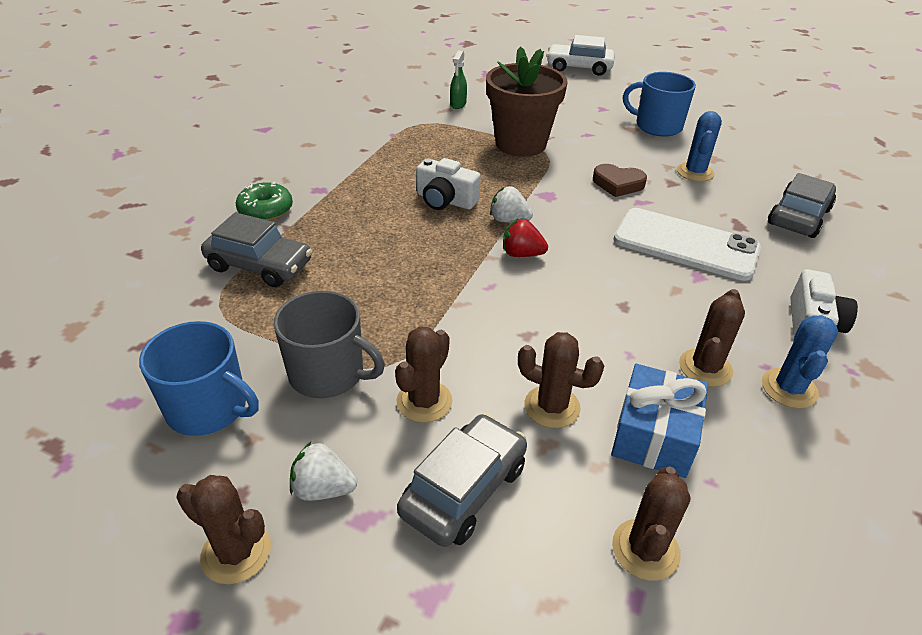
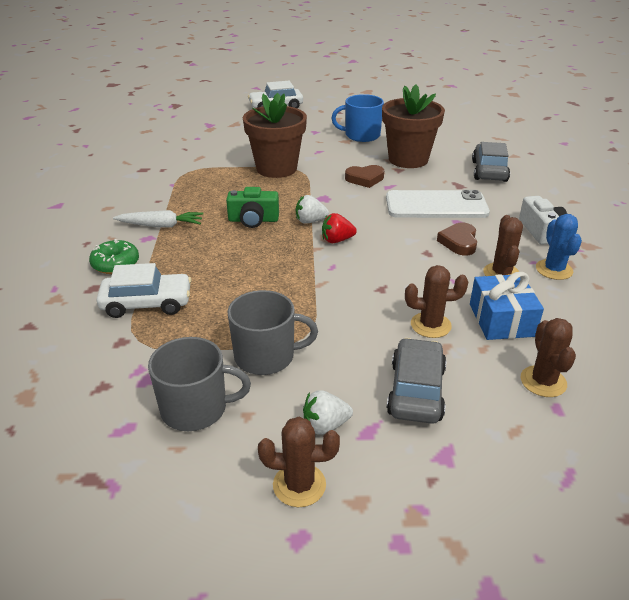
camera: 25 degrees left, 5 degrees down
(208, 408) = (196, 408): blue mug -> grey mug
(259, 265) = (147, 303): grey car -> white car
(344, 179) = (161, 225): none -> white carrot
(424, 401) = (348, 350): brown cactus -> none
(445, 200) = (253, 220): white camera -> green camera
(458, 104) = (206, 151): green spray bottle -> none
(678, 304) = (459, 242): none -> brown heart
(695, 172) = (408, 159): blue cactus -> brown flower pot

